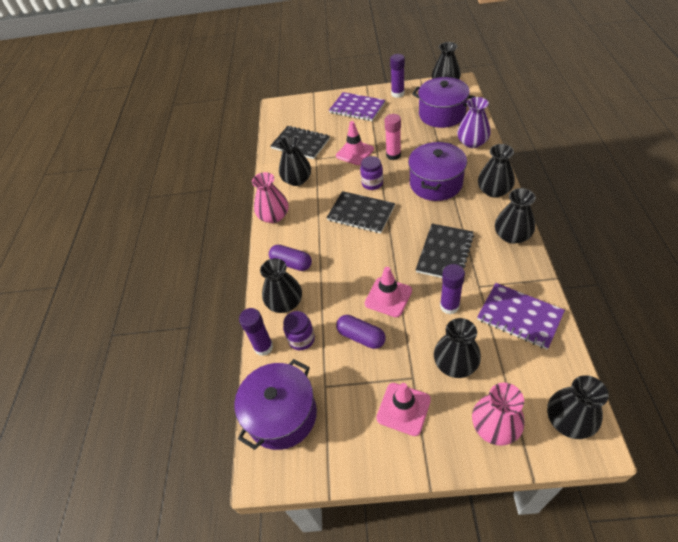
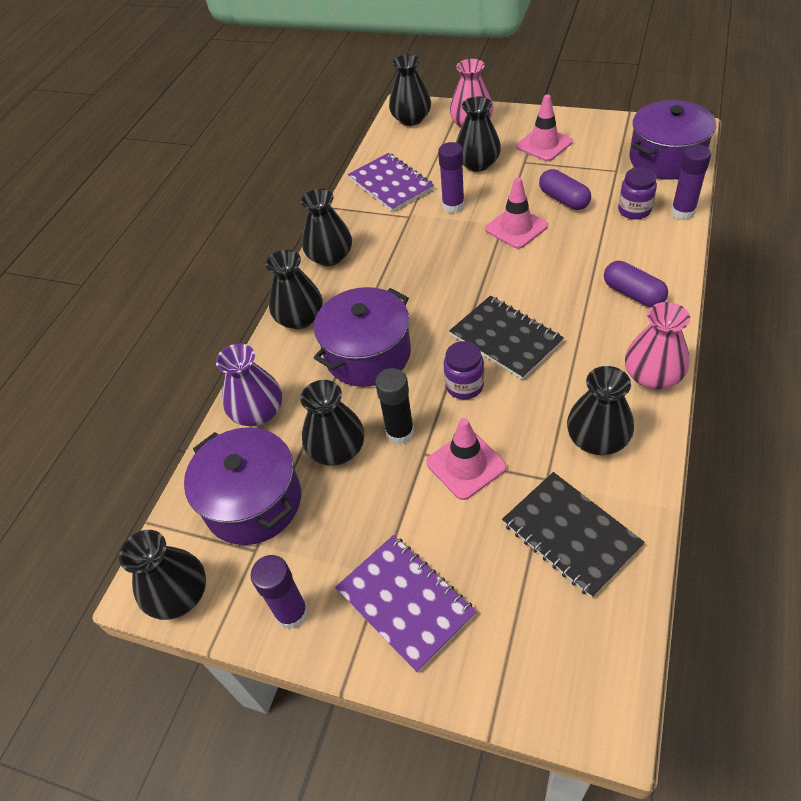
camera: 160 degrees left, 0 degrees up
(285, 302) = (650, 249): black vase -> black vase (337, 449)
(393, 155) = (400, 432): pink glue stick -> black glue stick
(445, 253) = (422, 256): black notebook -> none

